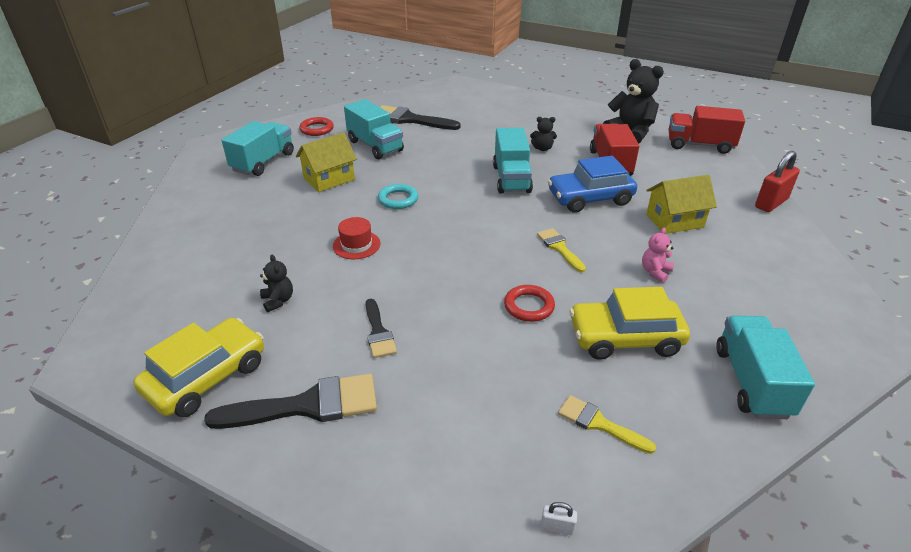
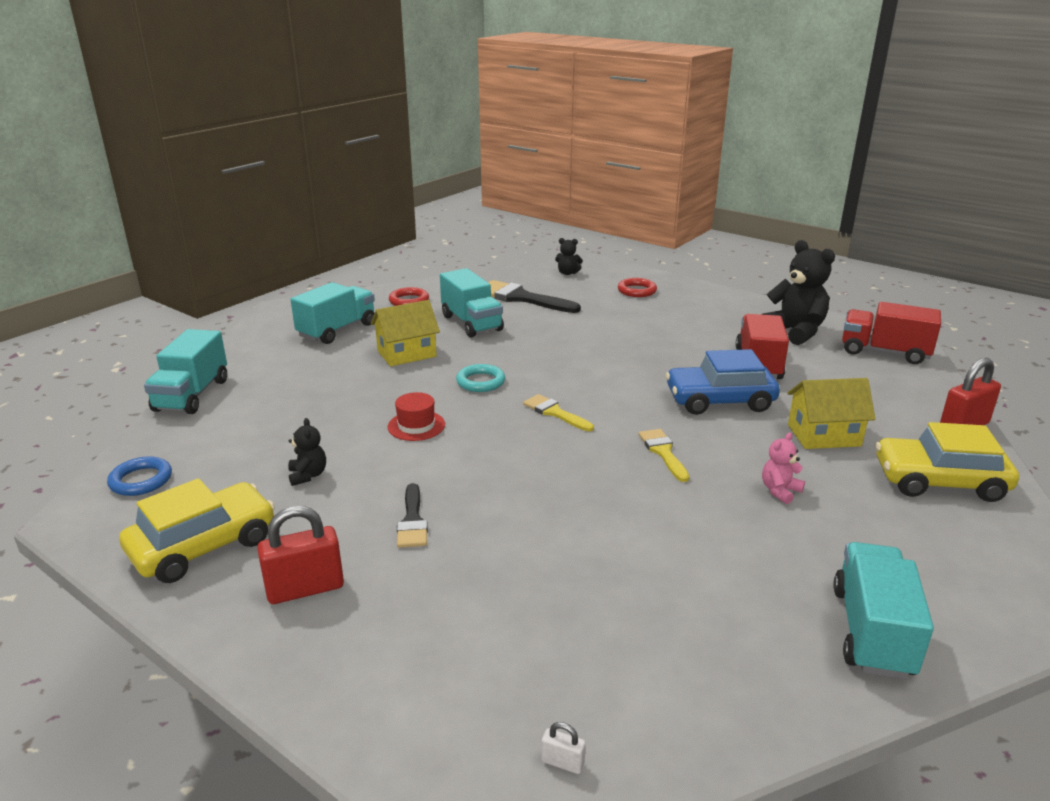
camera: 10 degrees right, 10 degrees down
(131, 322) = (141, 480): none -> blue ring
(307, 405) = (305, 589): black brush -> red padlock
(511, 179) = (626, 371): turquoise truck -> turquoise truck (192, 395)
(529, 306) = (604, 512): red ring -> red ring (637, 291)
(542, 148) = (676, 341): black teddy bear -> black teddy bear (568, 273)
(599, 424) = (653, 654): yellow brush -> yellow brush (555, 413)
(625, 338) = (716, 561): yellow car -> yellow car (939, 481)

